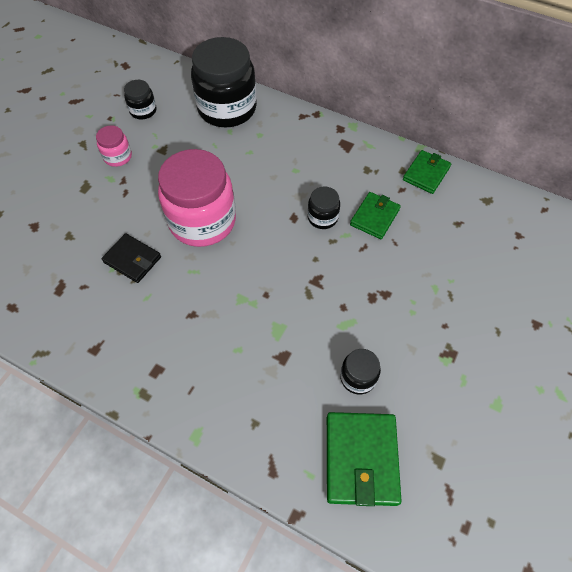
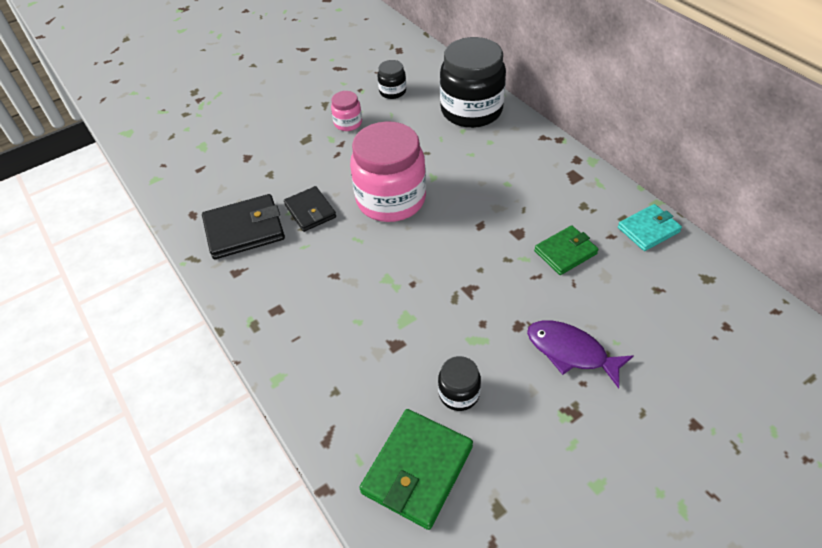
camera: 30 degrees right, 10 degrees down
(77, 303) = (244, 230): none -> black wallet
(322, 217) = (509, 235): black jar -> none
(423, 303) = (571, 352): none -> purple fish
(426, 174) = (648, 230): green wallet -> turquoise wallet

